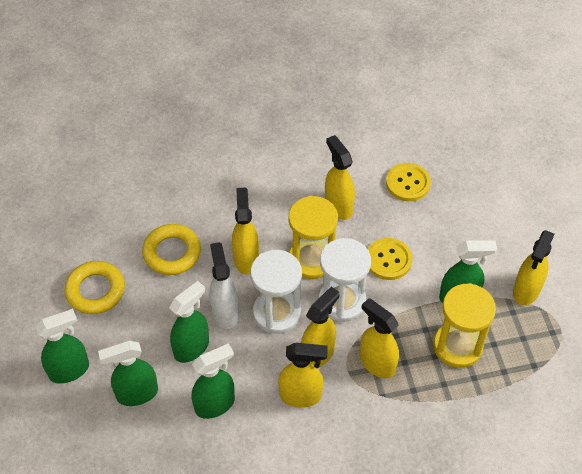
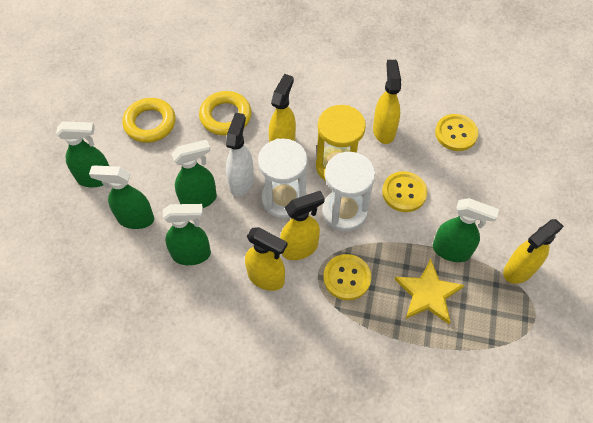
camera: 25 degrees right, 5 degrees up
(377, 363) = (347, 278): yellow spray bottle -> yellow button
(457, 346) = (428, 293): yellow hourglass -> yellow star

